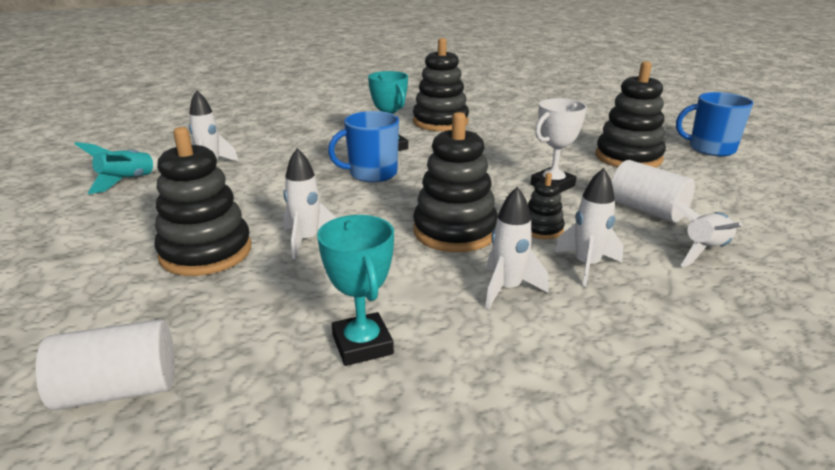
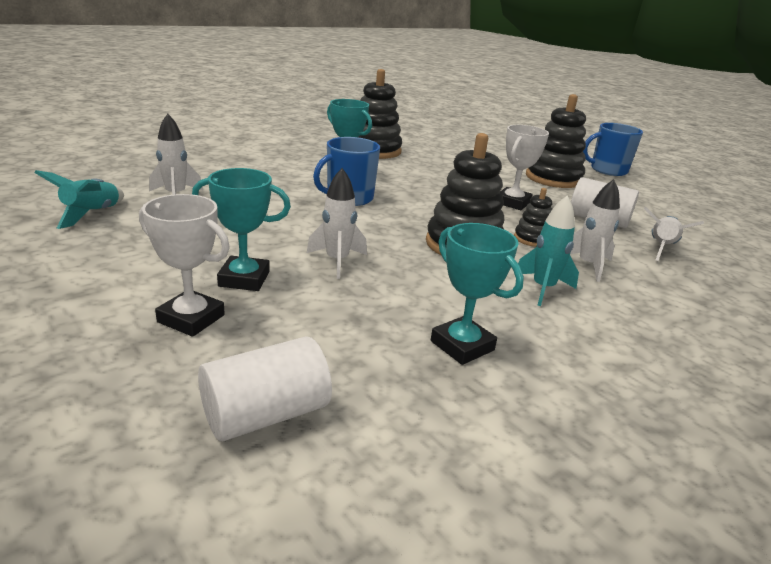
camera: 20 degrees left, 0 degrees up
(130, 287) = (191, 318): none -> white trophy
(206, 252) = (244, 279): black stacking toy -> turquoise trophy
(507, 289) = (543, 289): white rocket -> turquoise rocket

